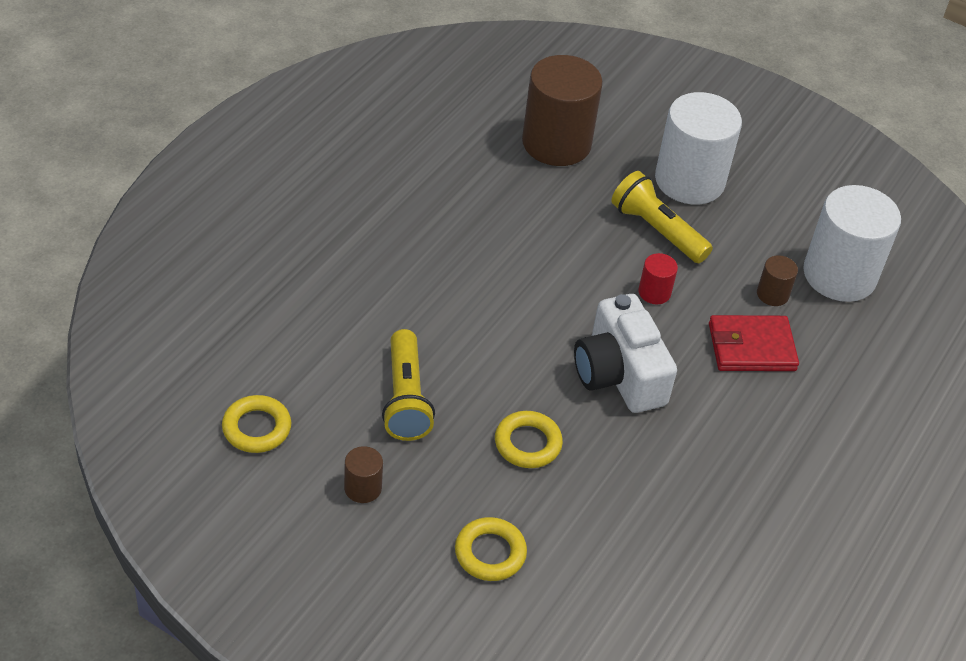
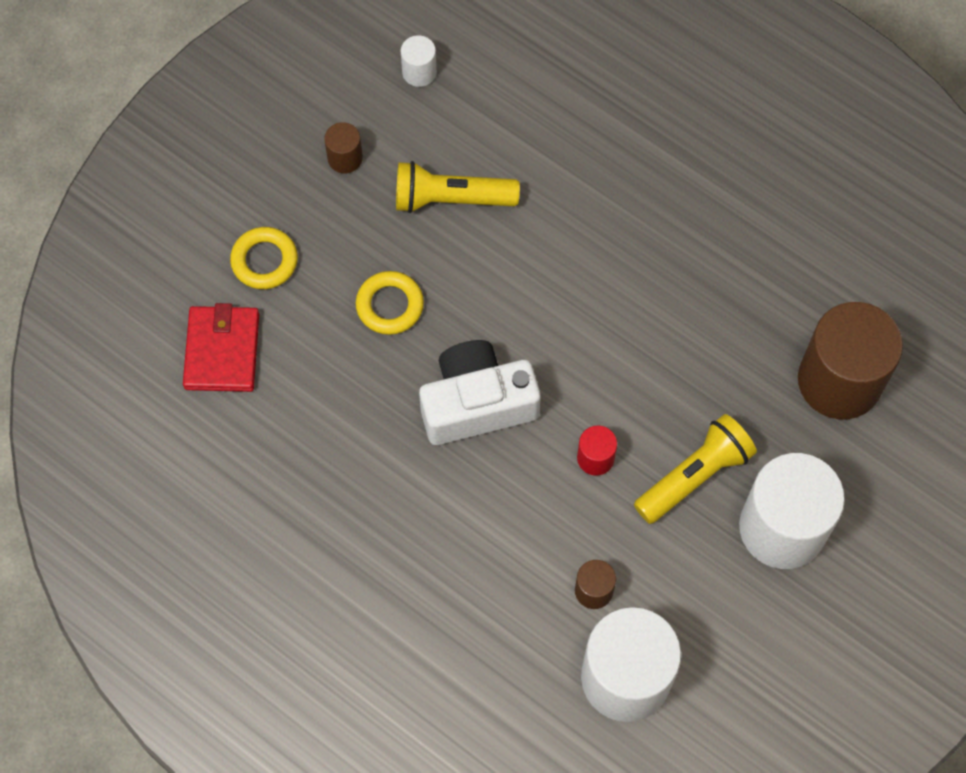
camera: 100 degrees right, 20 degrees up
(256, 428) = (419, 72): yellow ring -> white cylinder
(751, 347) = (513, 550): red wallet -> red wallet (222, 351)

